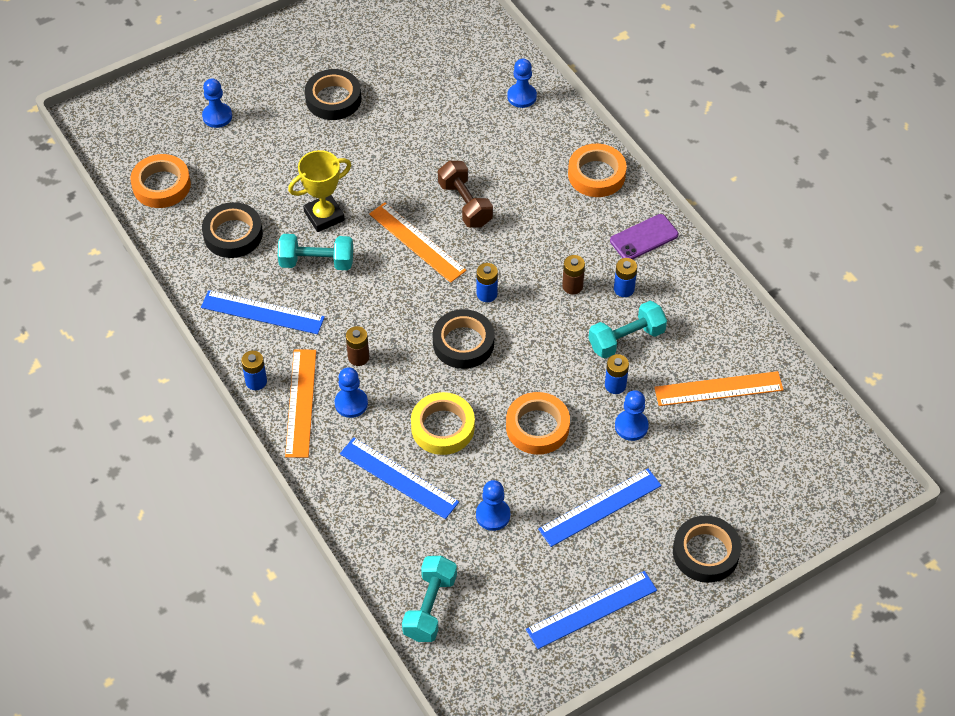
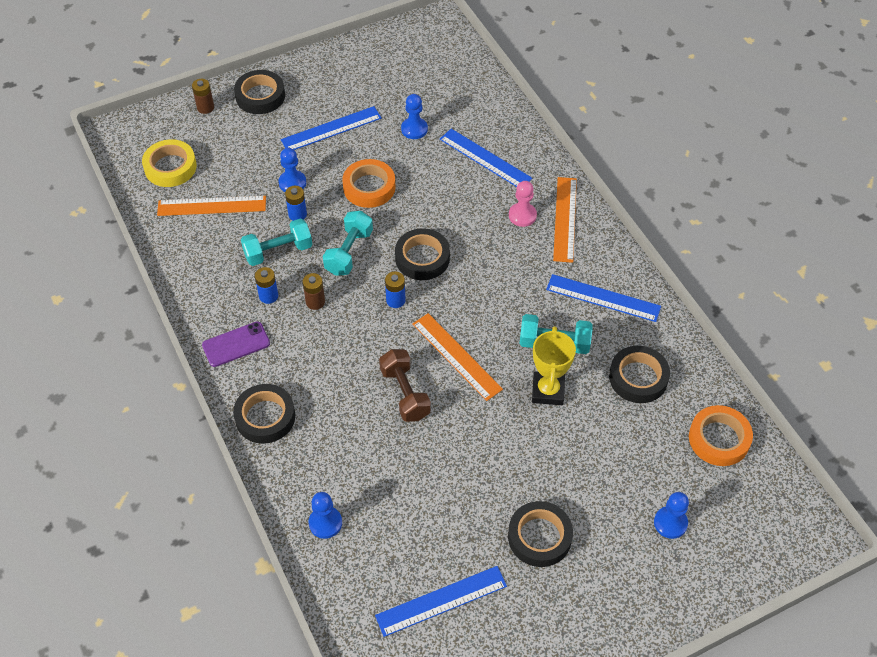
camera: 175 degrees left, 0 degrees up
(256, 381) = (604, 238): blue battery -> none
(324, 216) = (548, 391): yellow trophy -> yellow trophy turned 60 degrees counterclockwise
(351, 403) = (522, 215): blue pawn -> pink pawn
(358, 357) = (515, 252): brown battery -> brown battery (205, 107)
(430, 607) = (467, 77): turquoise dumbbell -> turquoise dumbbell (349, 252)
(442, 427) = (447, 192): yellow tape -> yellow tape (170, 167)
(591, 610) = (352, 68): blue ruler -> blue ruler (441, 601)
(596, 175) = (265, 417): orange tape -> black tape

